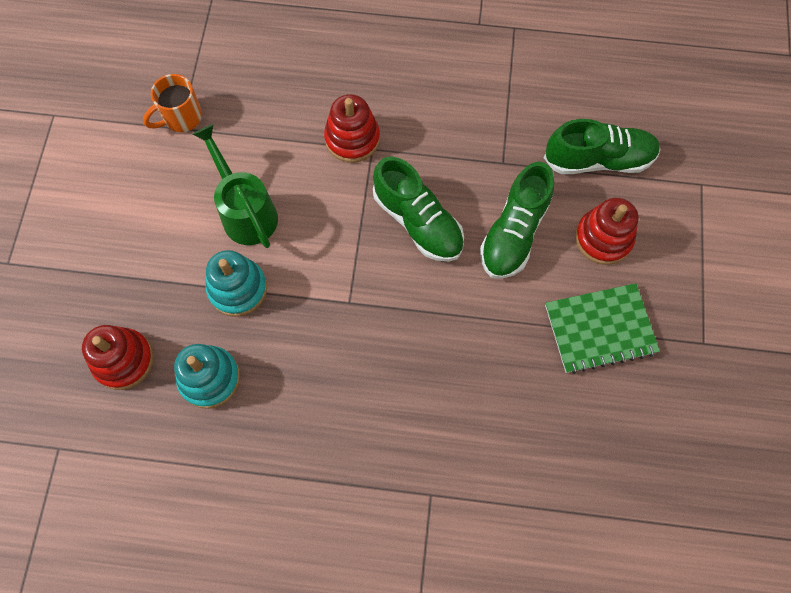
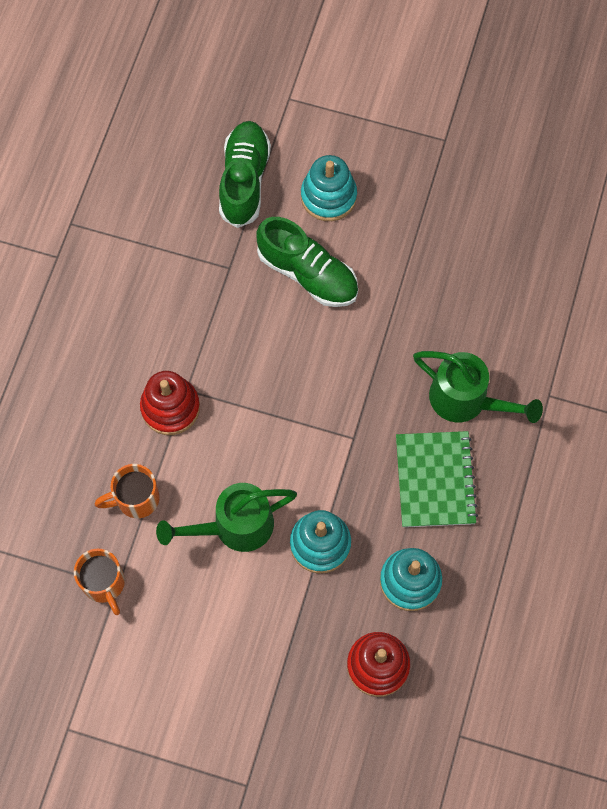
camera: 80 degrees left, 0 degrees up
(261, 127) = (136, 499): none -> orange mug
(408, 407) = (466, 400): none -> green watering can
(418, 222) = (279, 359): green shoe -> none
(600, 329) = (417, 221): green notebook -> green notebook (435, 480)
(603, 238) = (328, 196): red stacking toy -> turquoise stacking toy

